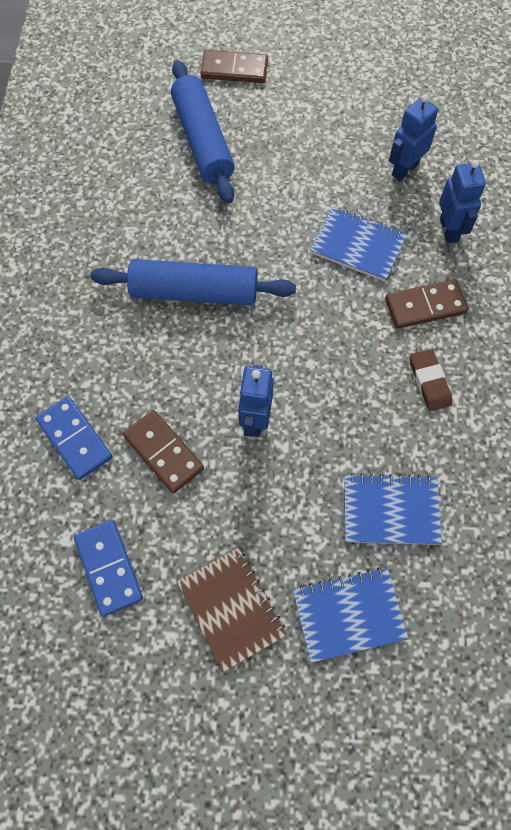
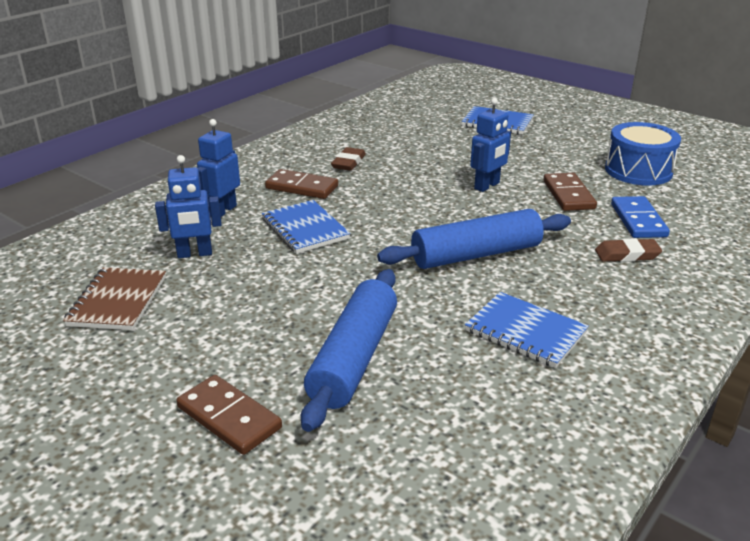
camera: 145 degrees left, 35 degrees down
(67, 367) = (627, 254): none -> brown eraser
(108, 568) = (638, 171): blue domino -> blue drum
(194, 292) = (475, 254): blue rolling pin -> blue rolling pin turned 60 degrees counterclockwise
(231, 608) = (565, 141): brown notebook -> brown notebook (118, 301)
(390, 510) = (435, 137): blue notebook -> blue notebook (525, 332)

